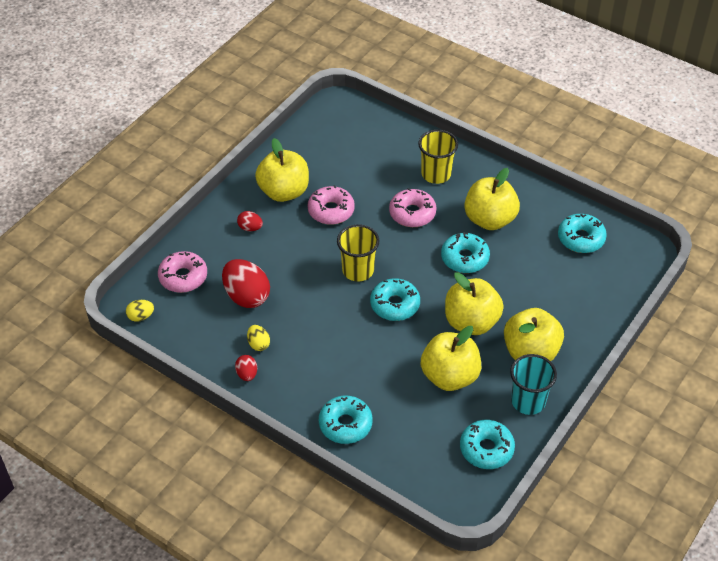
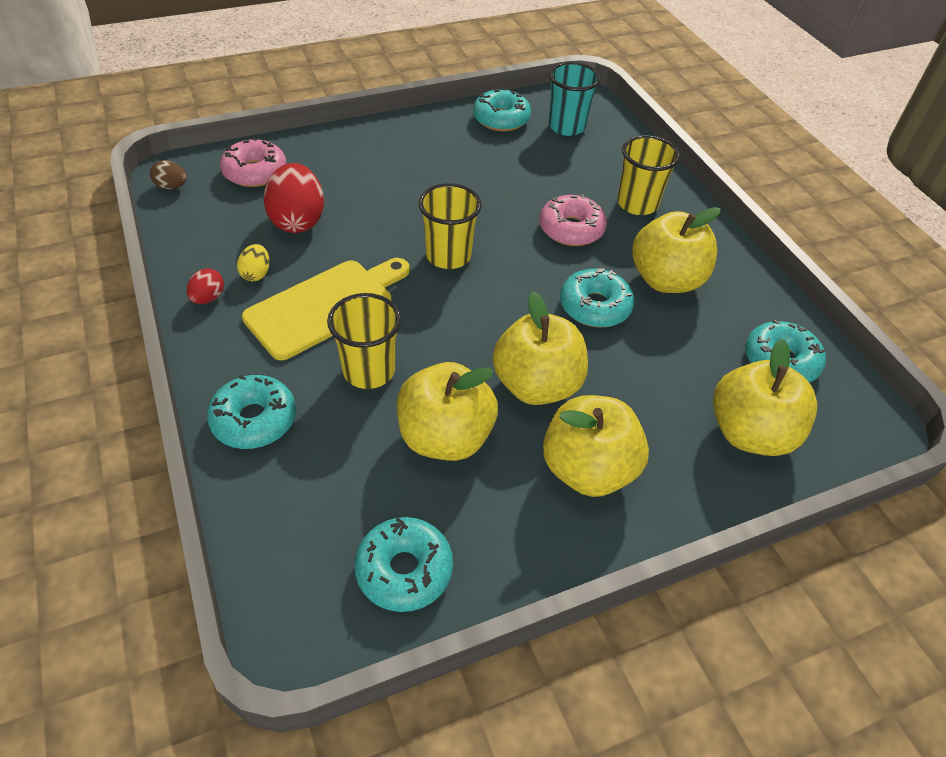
camera: 30 degrees right, 0 degrees up
(141, 316) = (172, 186): yellow egg -> brown egg
(250, 228) = (373, 161): red egg -> none
(284, 191) = (444, 145): yellow apple -> yellow apple (750, 433)
(318, 341) = (326, 306): none -> yellow cutting board
(331, 211) = (477, 184): pink donut -> none
(378, 364) = (369, 371): none -> yellow cup
(395, 305) = (456, 314): turquoise donut -> turquoise donut (501, 119)
(528, 401) = (526, 537): turquoise cup -> turquoise cup (566, 126)

